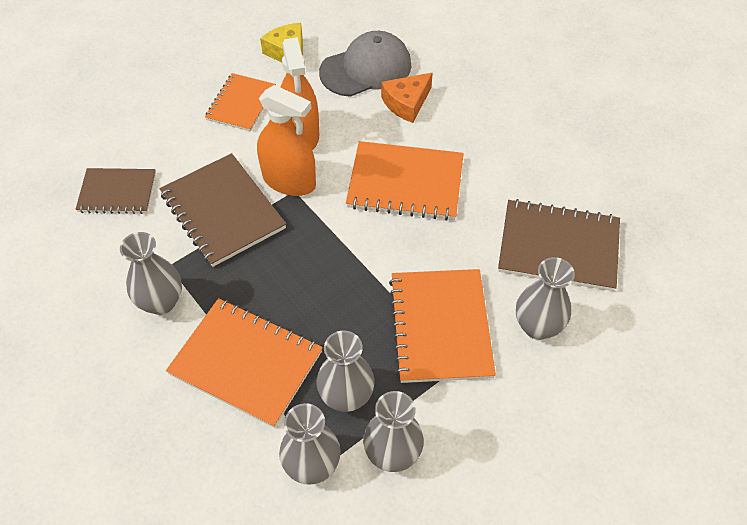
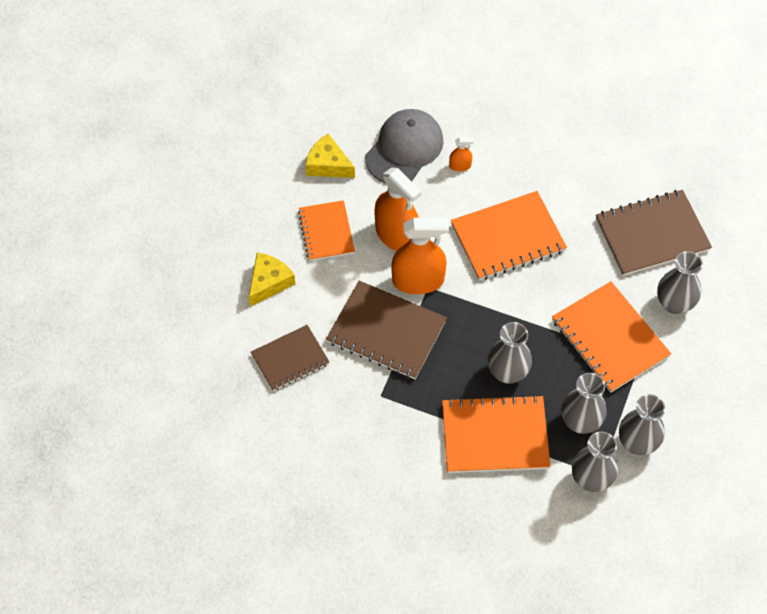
camera: 30 degrees left, 5 degrees up
(156, 121) = (269, 282): none -> yellow cheese
(161, 302) = (398, 425): grey vase -> grey vase (507, 372)
(406, 103) = (460, 166): orange cheese -> orange spray bottle

